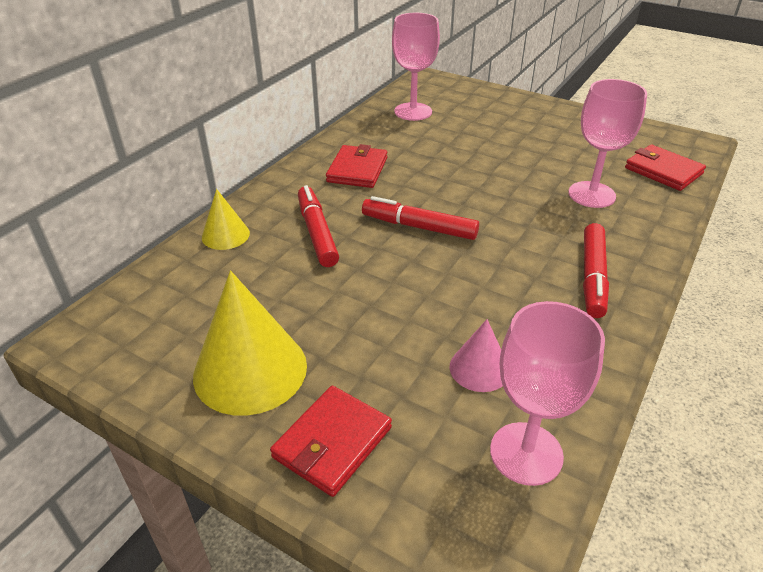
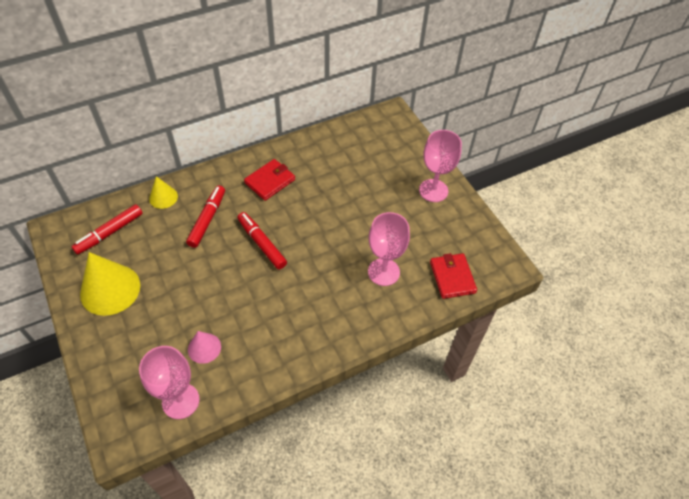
camera: 30 degrees right, 15 degrees up
(332, 443) = (111, 346): red wallet -> none
(413, 112) = (350, 144): pink goblet -> pink goblet (433, 190)
(593, 276) = (316, 328): red marker -> red marker (110, 233)

